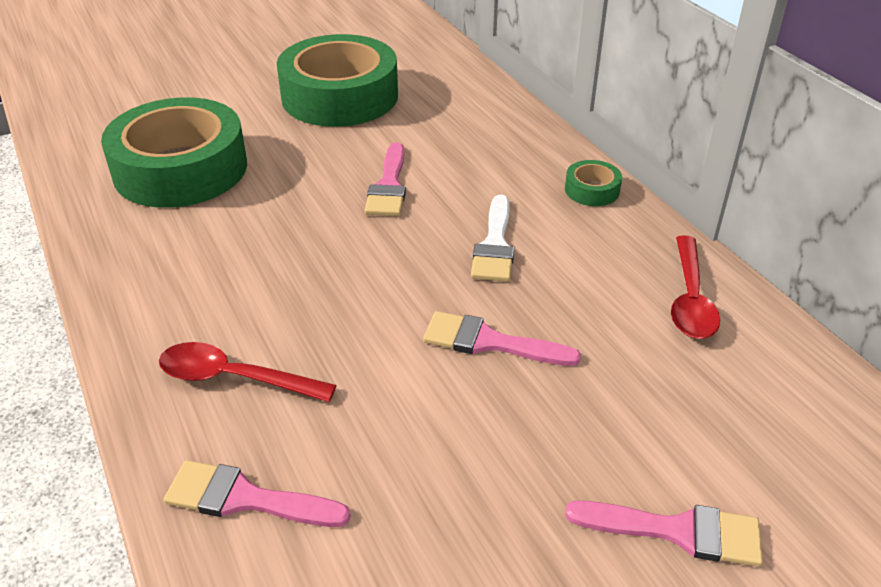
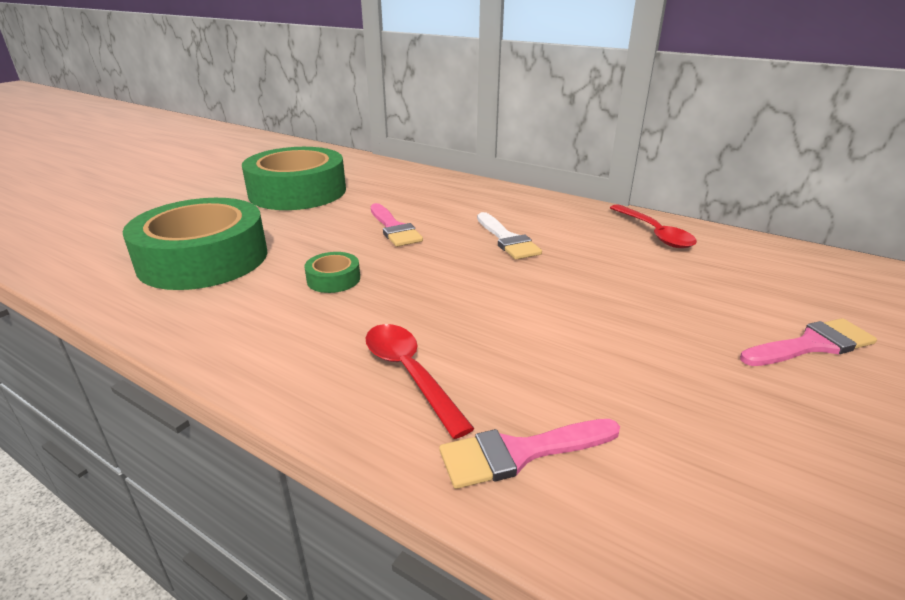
camera: 30 degrees left, 10 degrees down
(235, 378) = (410, 374): red spoon -> red spoon turned 75 degrees clockwise
(489, 342) = (571, 289): pink brush -> none
(592, 190) = (530, 200): green tape -> green tape (333, 279)

